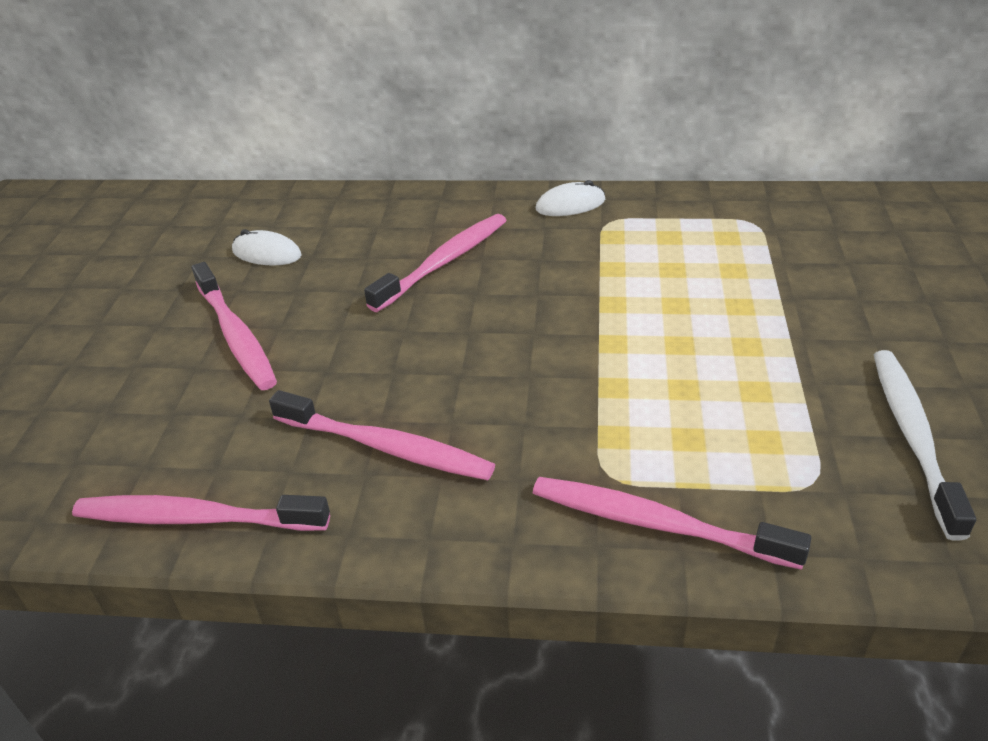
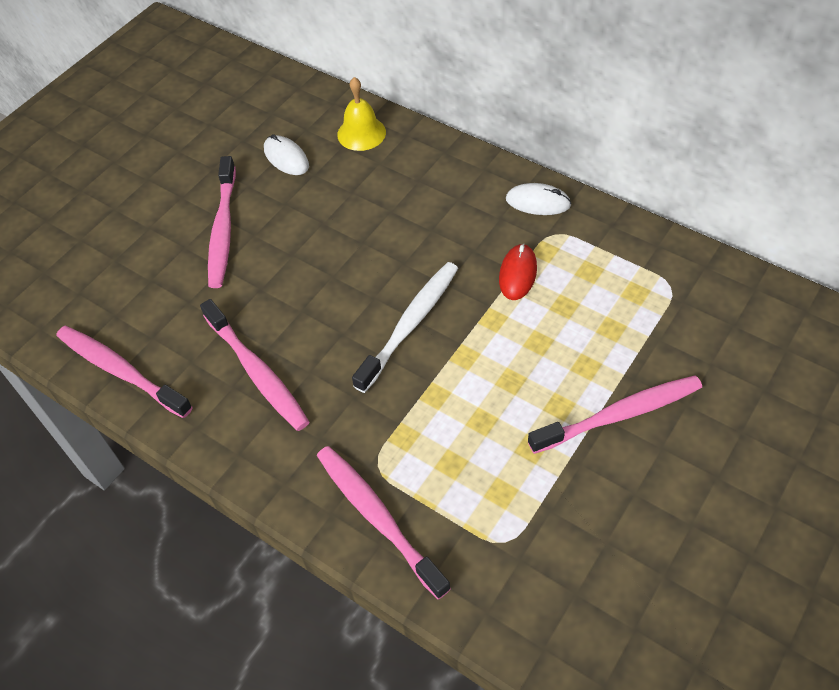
camera: 30 degrees right, 15 degrees up
(338, 210) = (361, 133): none -> yellow bell
(443, 262) = (401, 222): pink toothbrush -> pink toothbrush (619, 415)
(603, 261) = (517, 274): none -> red mouse
(913, 436) = (608, 544): white toothbrush -> white toothbrush (410, 324)

